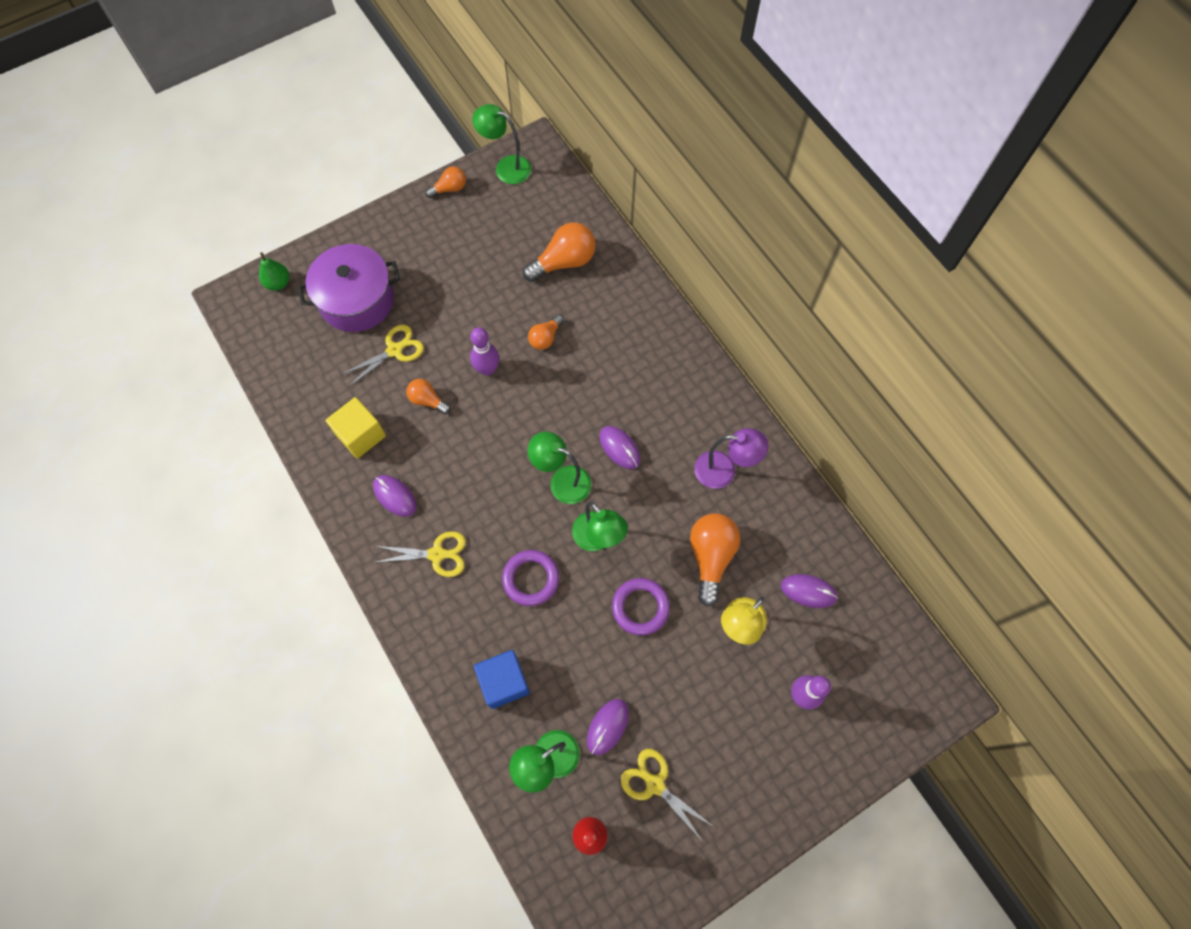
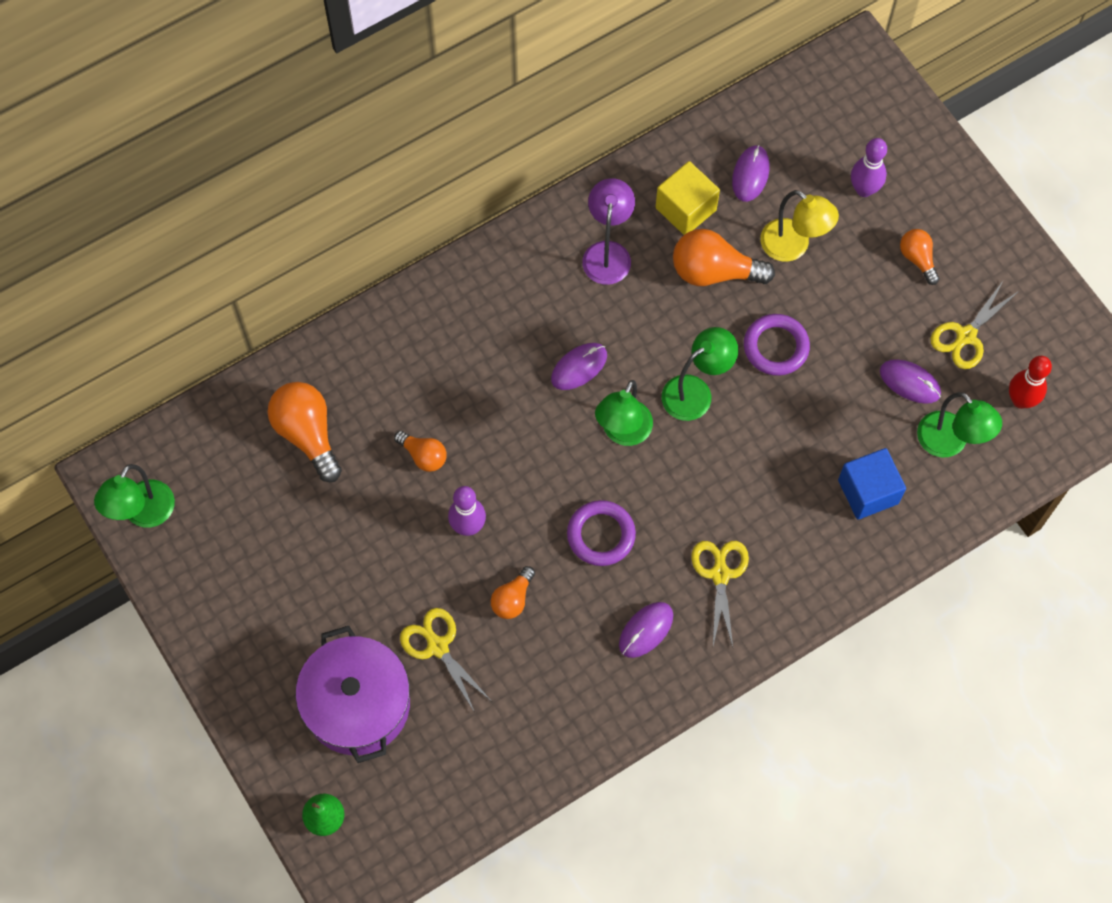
camera: 90 degrees left, 0 degrees up
(361, 435) = (562, 680): yellow cube -> yellow cube (686, 209)
(449, 189) = (176, 590): orange light bulb -> orange light bulb (917, 259)
(531, 579) = (746, 466): purple ring -> purple ring (601, 535)

